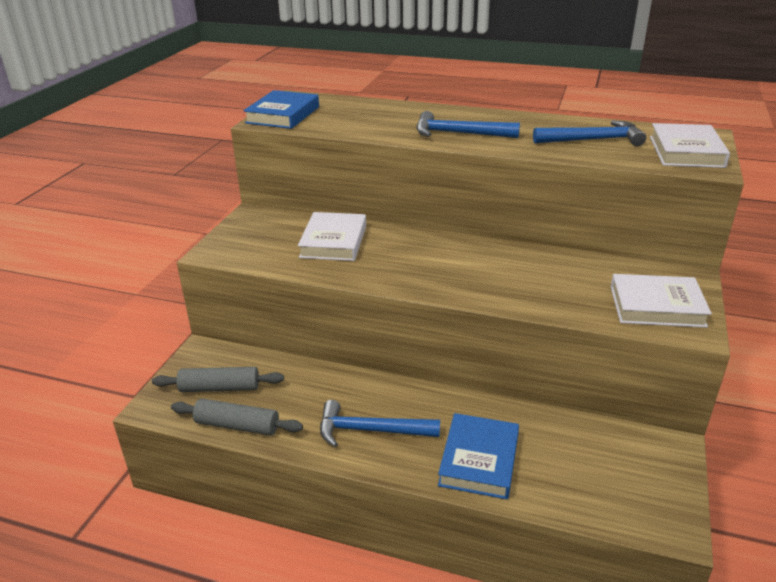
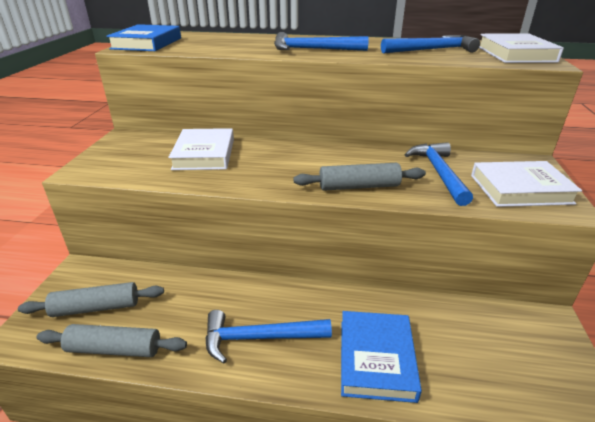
camera: 10 degrees left, 0 degrees up
(485, 290) = (359, 186): none -> grey rolling pin
(577, 281) = (439, 173): none -> blue hammer

